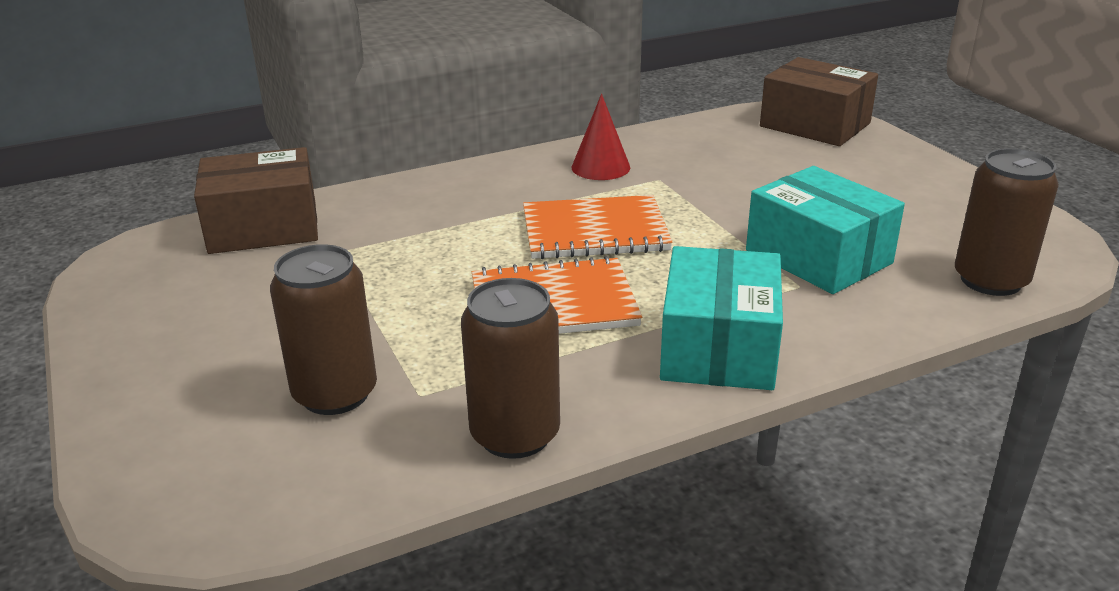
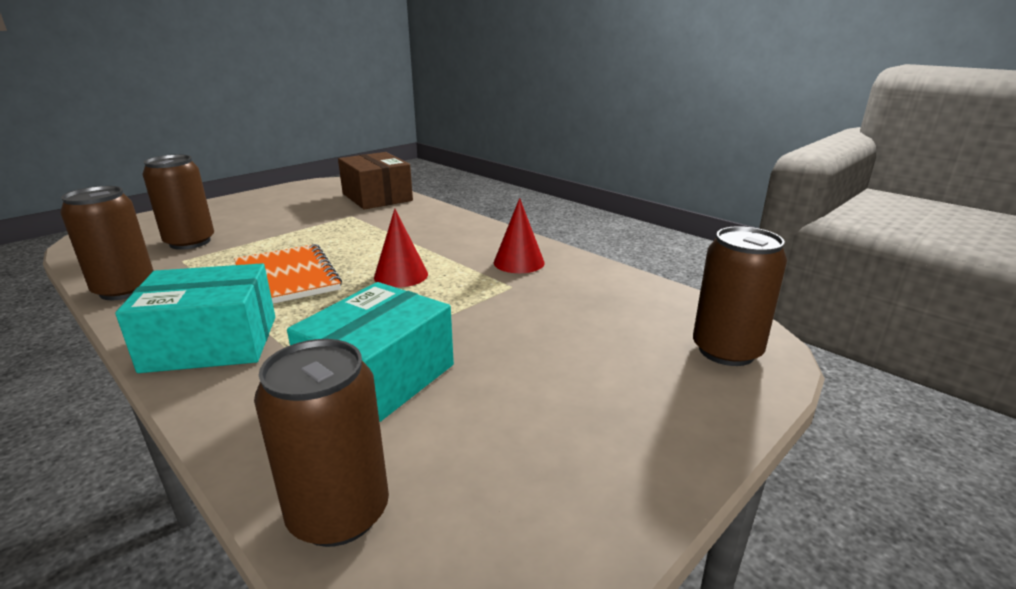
camera: 70 degrees right, 5 degrees down
(594, 231) = (401, 275): orange notebook -> red cone
(815, 125) = (726, 351): brown box -> brown can

